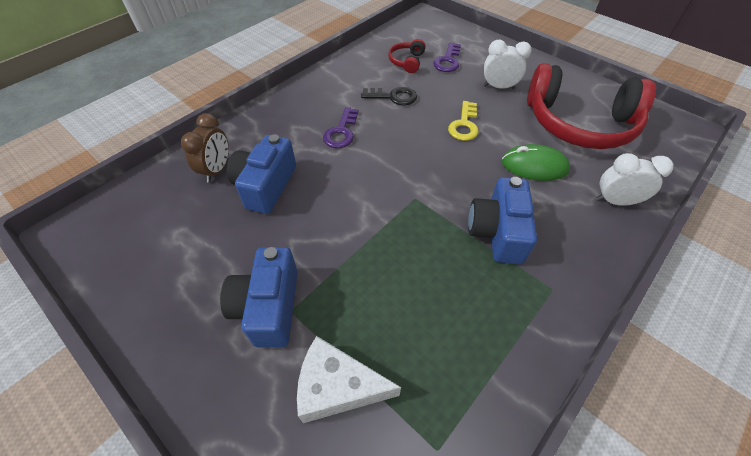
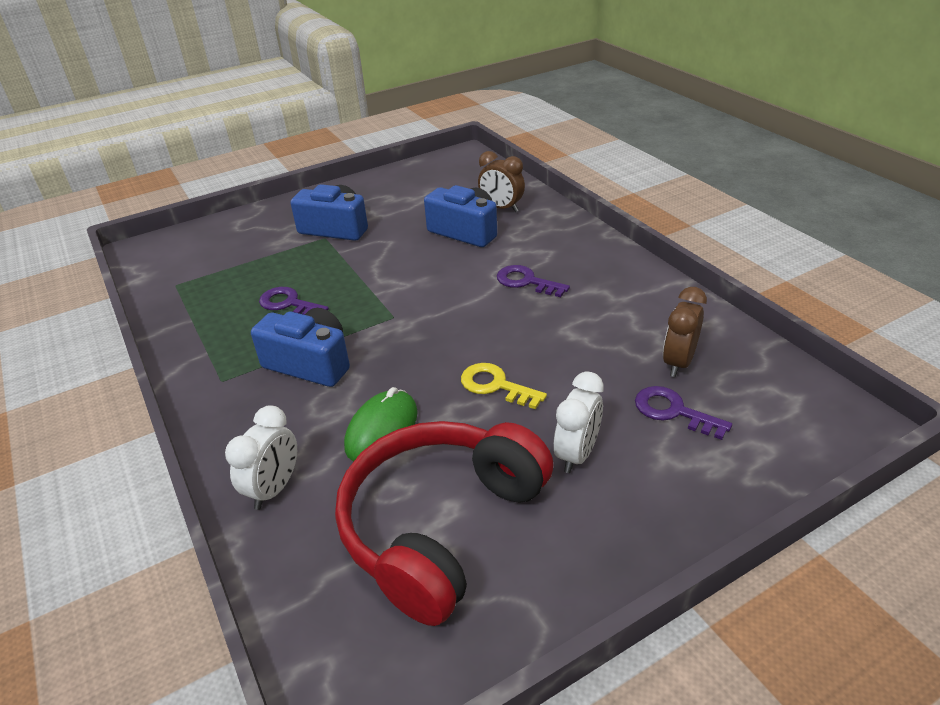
camera: 110 degrees right, 15 degrees down
(337, 386) = (252, 251): white cheese -> none
(393, 97) = (584, 332): black key -> none
(407, 61) = (678, 362): red headphones -> brown clock
(427, 287) = (289, 304): none -> purple key

